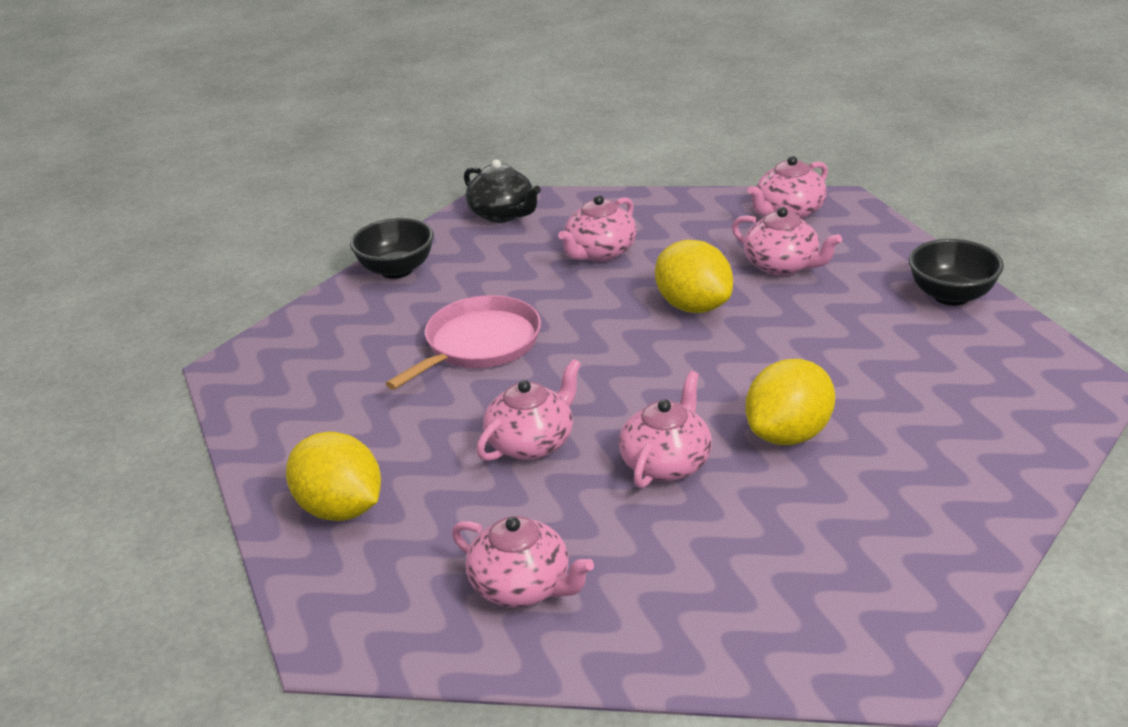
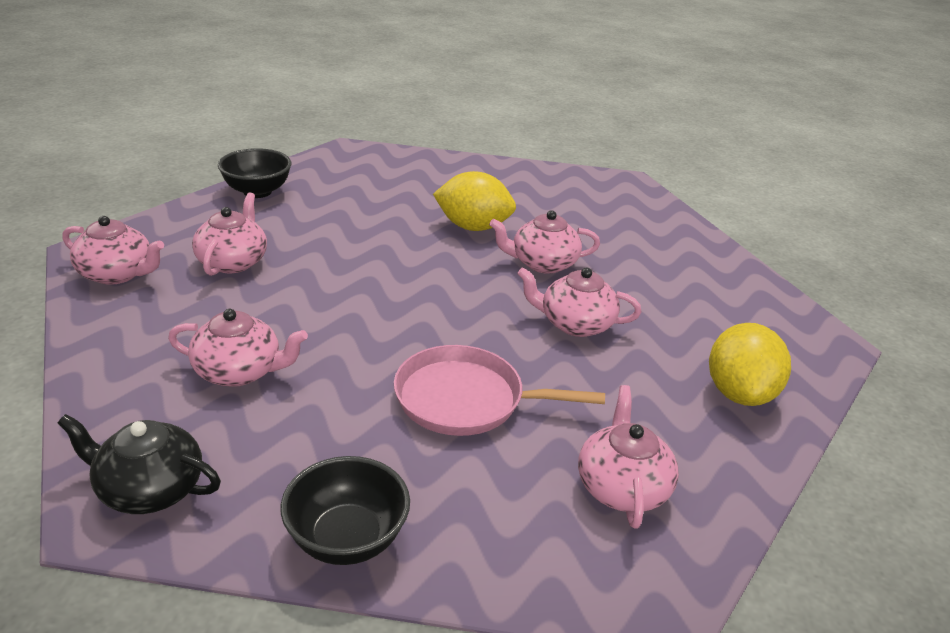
camera: 125 degrees left, 0 degrees up
(503, 214) = (149, 489): black teapot -> black teapot turned 90 degrees counterclockwise
(522, 586) = (704, 288): pink teapot -> pink teapot (622, 487)
(693, 306) = (326, 292): yellow lemon -> none

